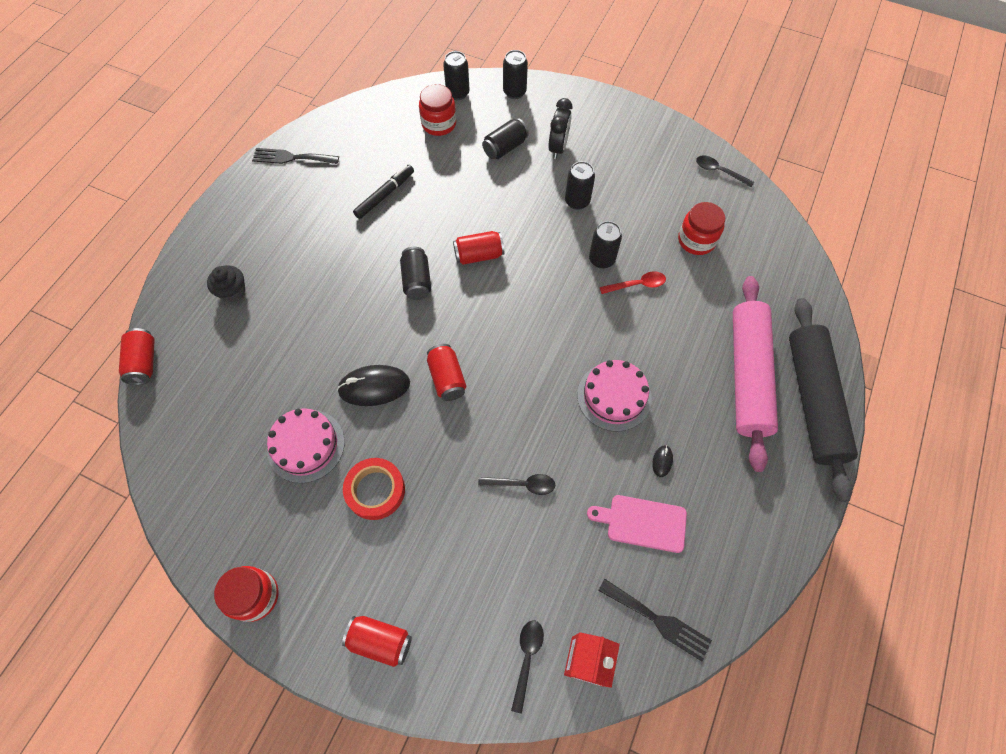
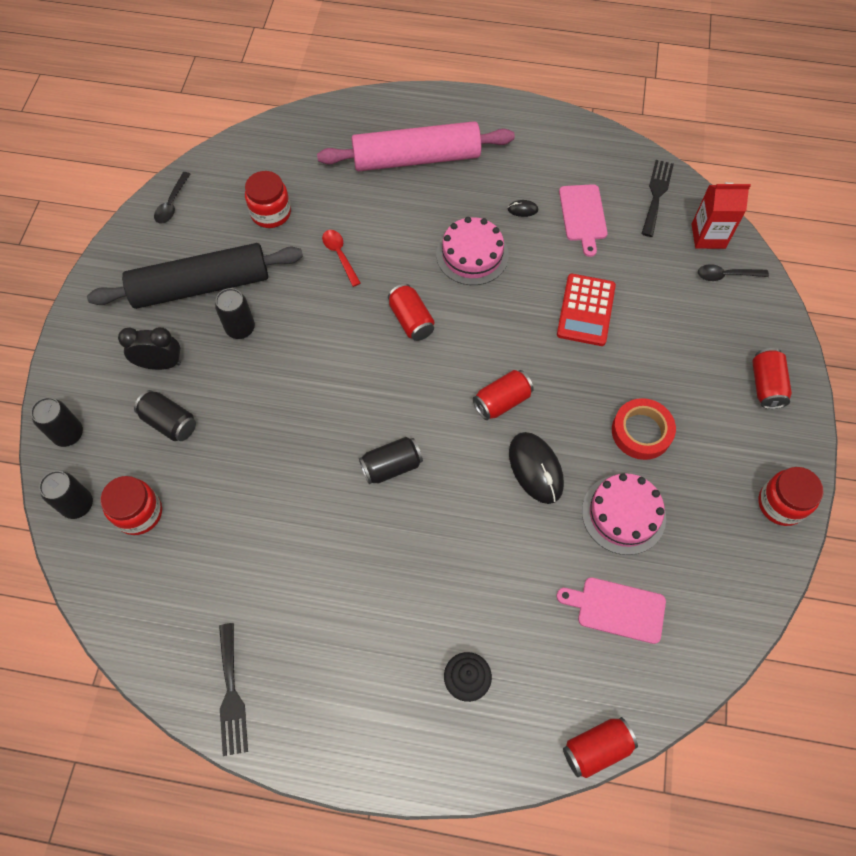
camera: 105 degrees left, 0 degrees up
(232, 412) = (617, 609): none -> pink cutting board
(385, 195) = (273, 543): black marker -> none
(479, 255) = (339, 411): red can -> red can (411, 320)
(522, 484) = (586, 310): black spoon -> red calculator
(601, 259) = (316, 291): black can -> none
(813, 400) = (426, 112): black rolling pin -> black rolling pin (201, 286)

